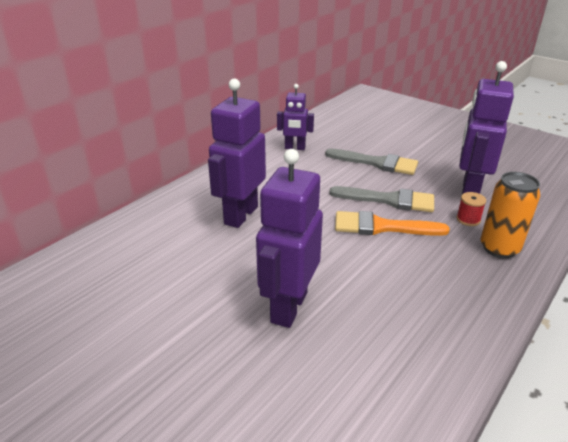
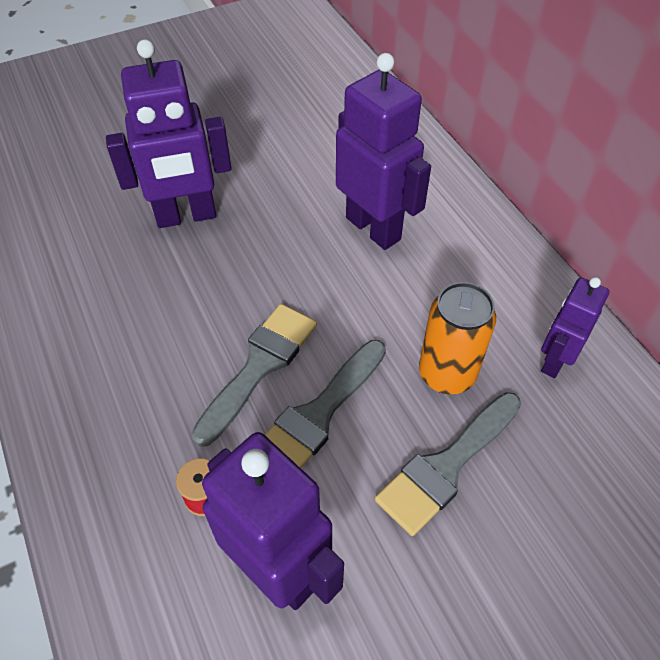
camera: 115 degrees right, 20 degrees up
(288, 307) = (186, 216): purple robot -> purple robot turned 120 degrees clockwise
(381, 227) = (259, 366): orange brush -> grey brush
(499, 248) = (120, 486): orange can -> orange can (447, 374)

